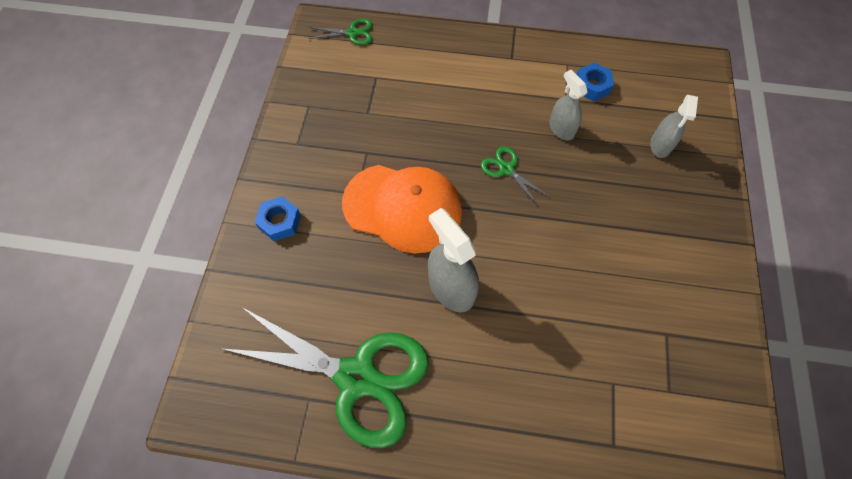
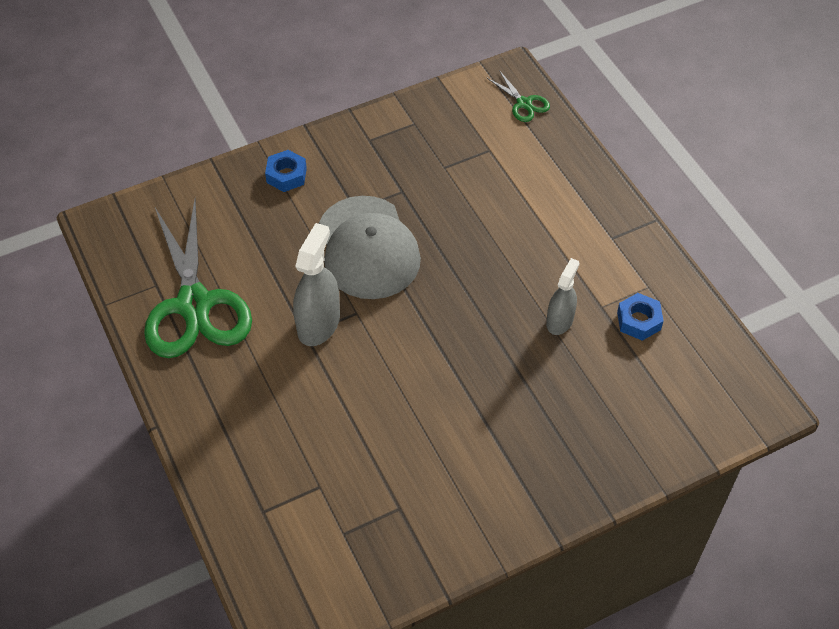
camera: 55 degrees right, 10 degrees down
(403, 207) = (368, 248): orange cap -> grey cap
(506, 169) = (473, 301): green scissors -> none
(660, 145) = (615, 413): grey spray bottle -> none

